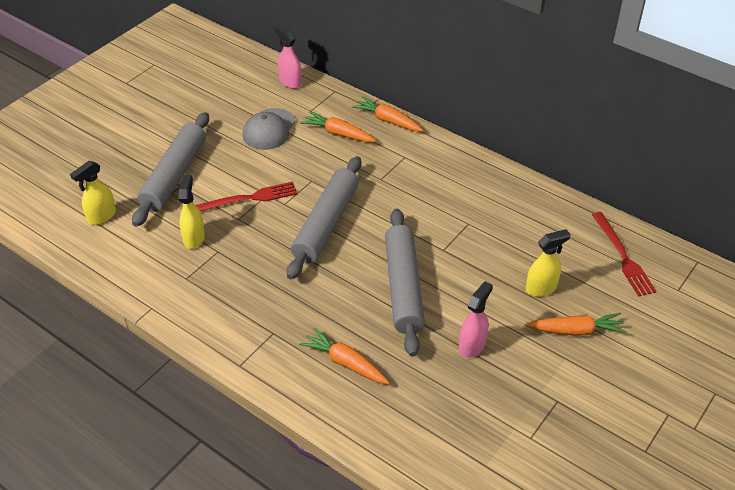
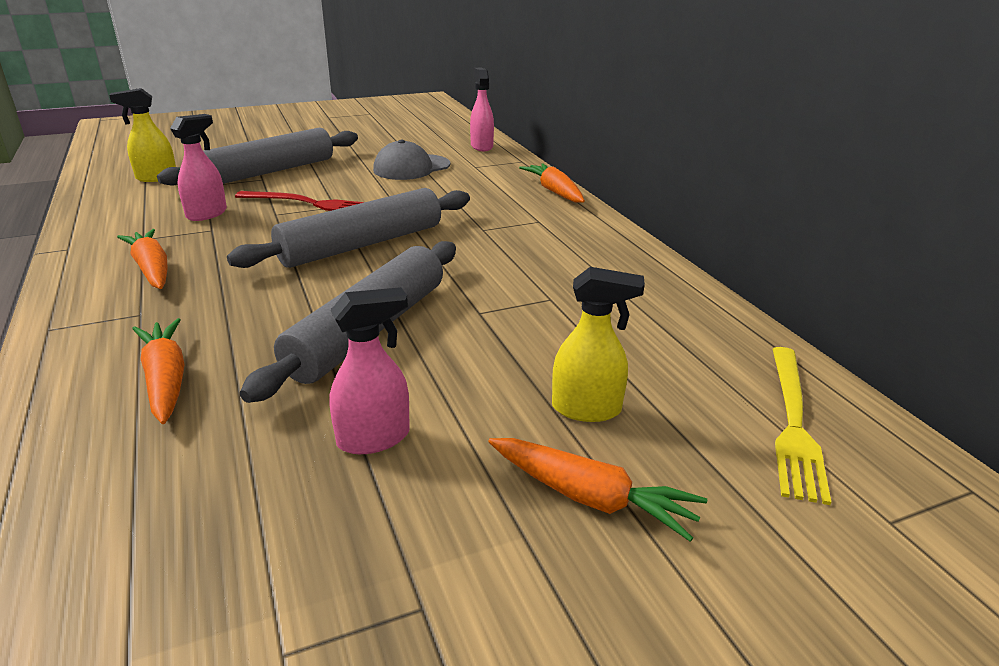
camera: 30 degrees right, 15 degrees down
(194, 238) = (207, 214): yellow spray bottle -> pink spray bottle
(338, 133) = (482, 187): orange carrot -> orange carrot (151, 269)
(622, 256) = (793, 422): red fork -> yellow fork

